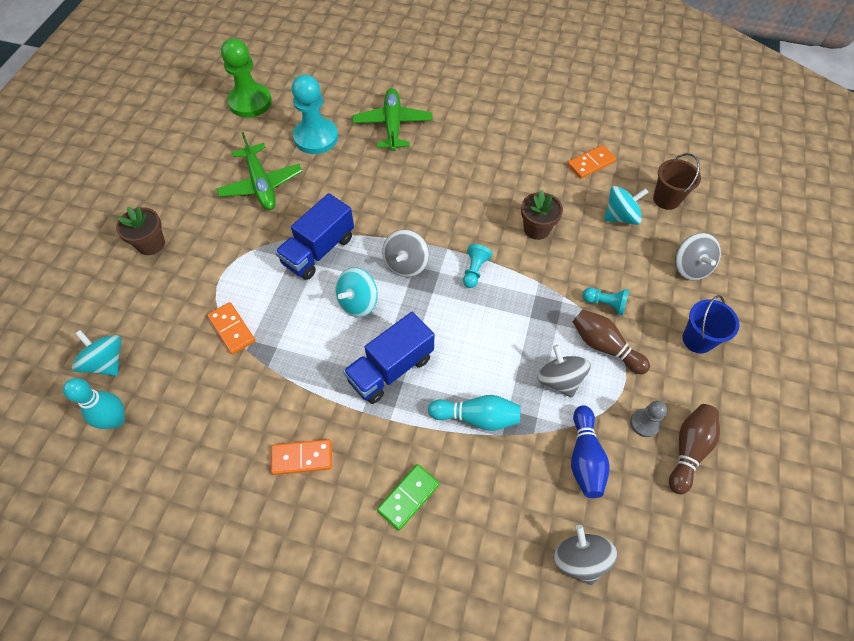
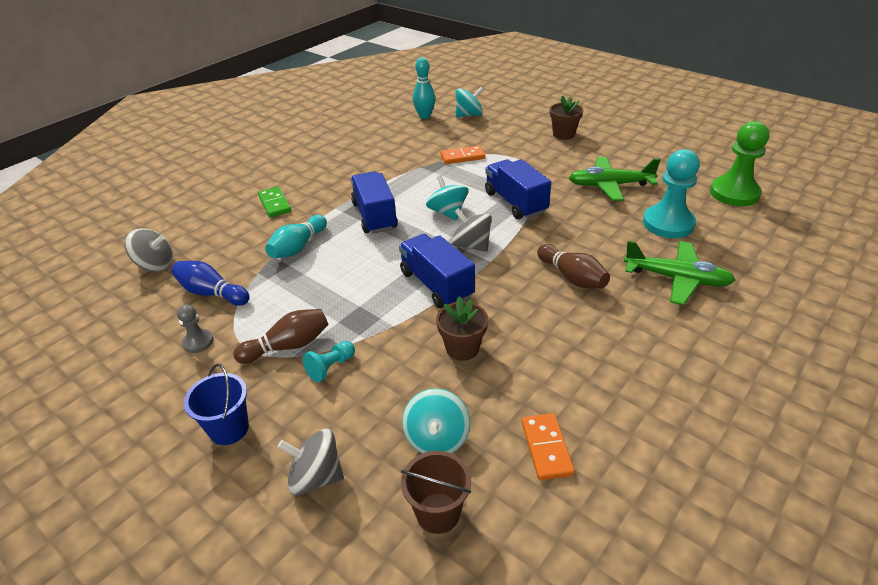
camera: 115 degrees right, 20 degrees down
(302, 457) = (341, 170): orange domino -> none
(474, 271) = (436, 285): turquoise pawn -> blue truck
(559, 379) = (285, 303): grey spinning top -> none
(688, 450) = (148, 361): brown bowling pin -> brown bowling pin (572, 277)

